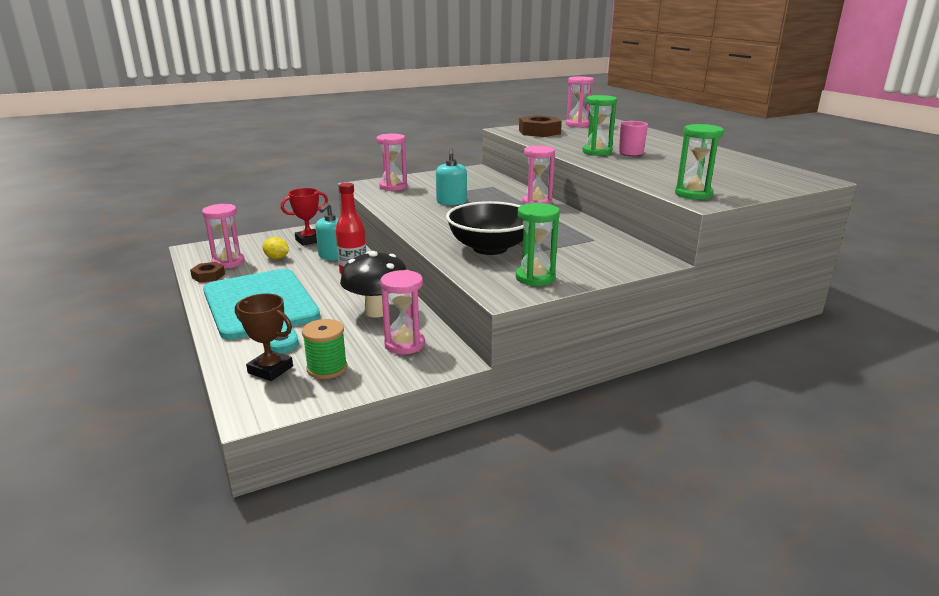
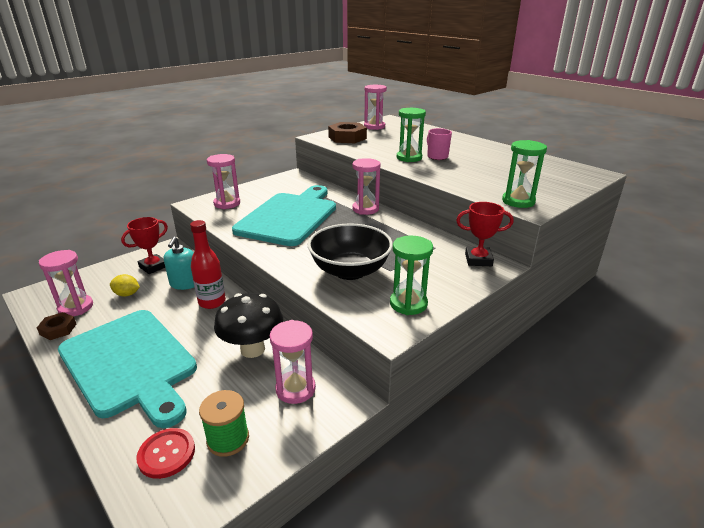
camera: 15 degrees left, 5 degrees up
(270, 369) = (166, 454): brown trophy -> red button
(451, 202) = (289, 217): turquoise soap dispenser -> turquoise cutting board
(636, 253) = (478, 260): none -> red trophy

